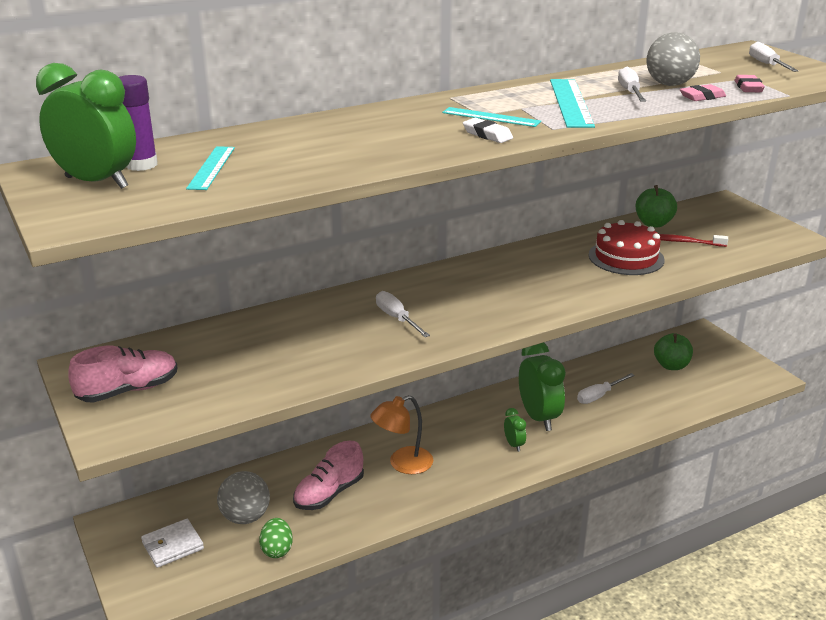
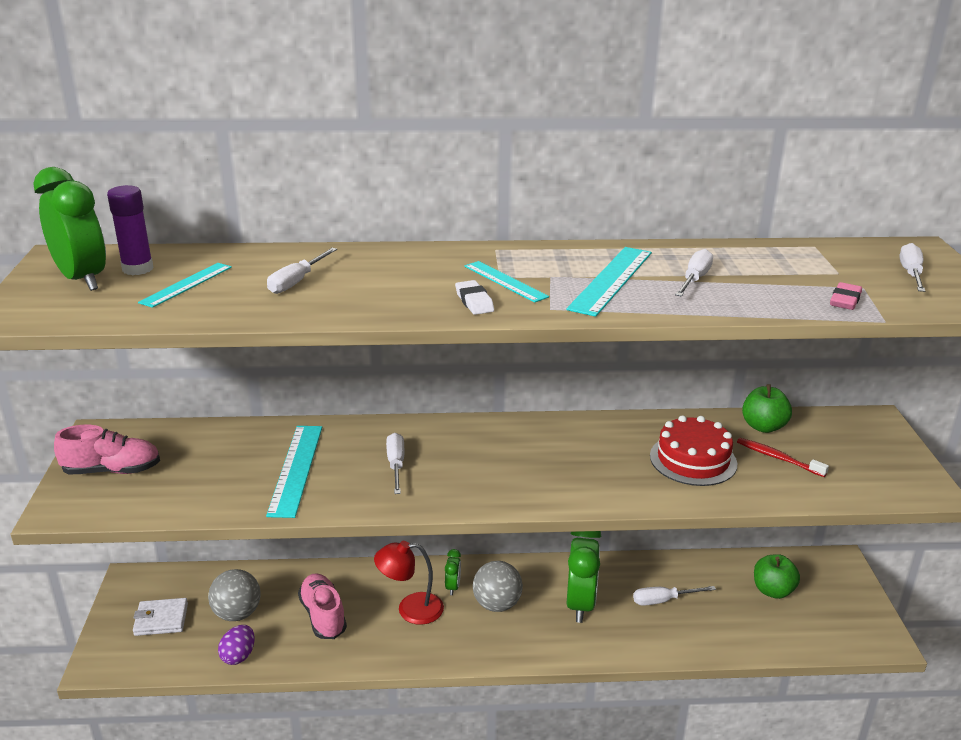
camera: 25 degrees right, 0 degrees up
(277, 550) = (238, 656): green egg -> purple egg
(310, 344) = (296, 469): none -> turquoise ruler
(313, 148) = (297, 282): none -> white screwdriver
(329, 493) = (323, 616): pink shoe -> pink shoe turned 90 degrees clockwise
(403, 464) = (410, 609): orange lamp -> red lamp
(514, 445) = (532, 626): green clock -> green clock (453, 587)
(669, 84) = (753, 278): grey ball -> grey ball (497, 604)
(702, 97) = (771, 302): pink eraser -> none

